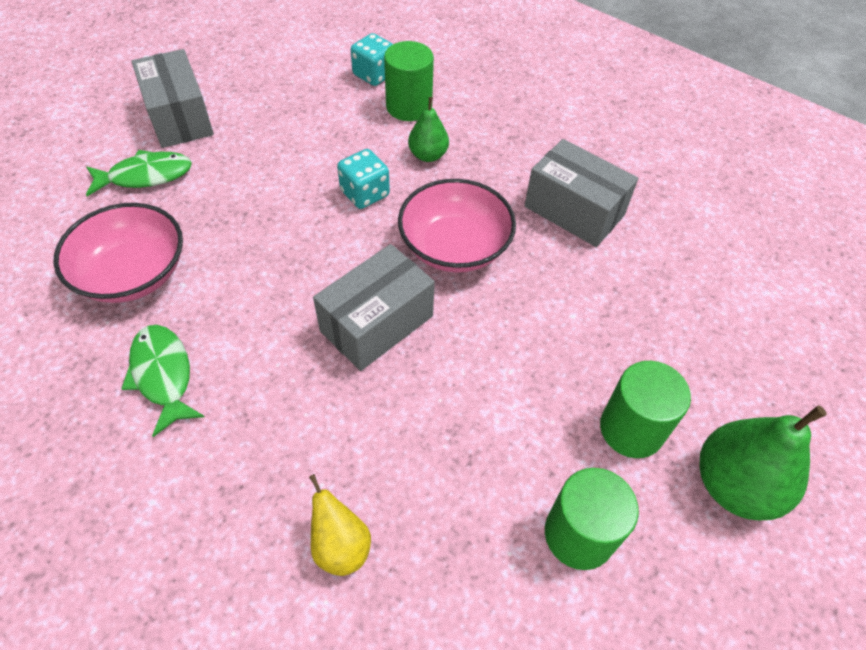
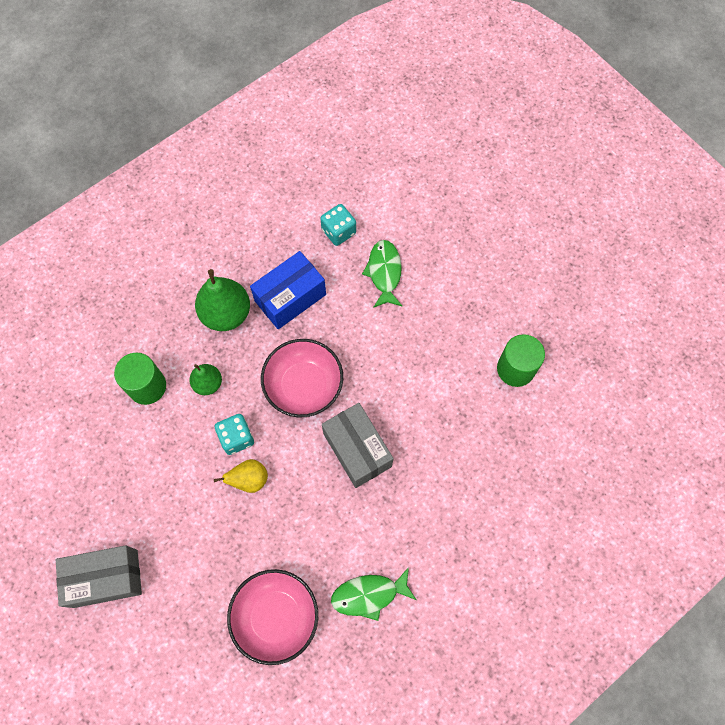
camera: 75 degrees left, 15 degrees up
(145, 176) = (172, 608): green fish -> green fish (384, 273)
(340, 546) = (501, 495): yellow pear -> yellow pear (249, 480)
(374, 75) = (97, 406): turquoise dice -> turquoise dice (338, 231)
(574, 211) = (290, 298): grey box -> blue box
(631, 429) = (460, 321): green cylinder -> none
(734, 485) = (502, 281): green pear -> green pear (226, 314)

